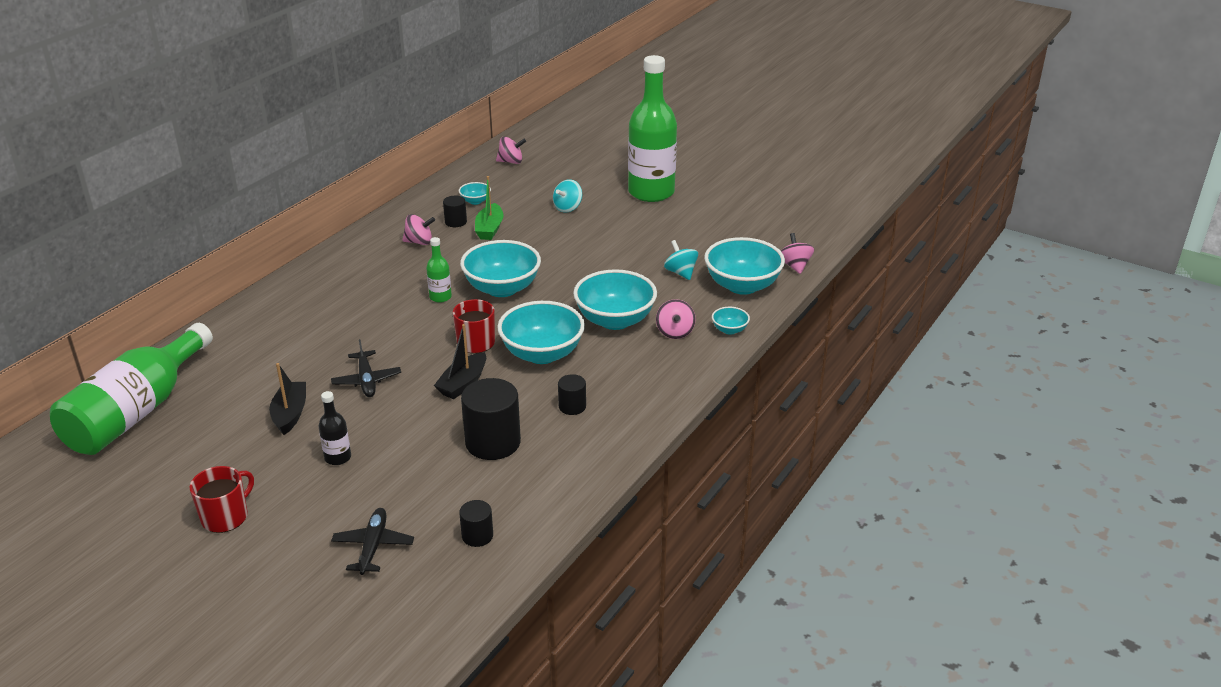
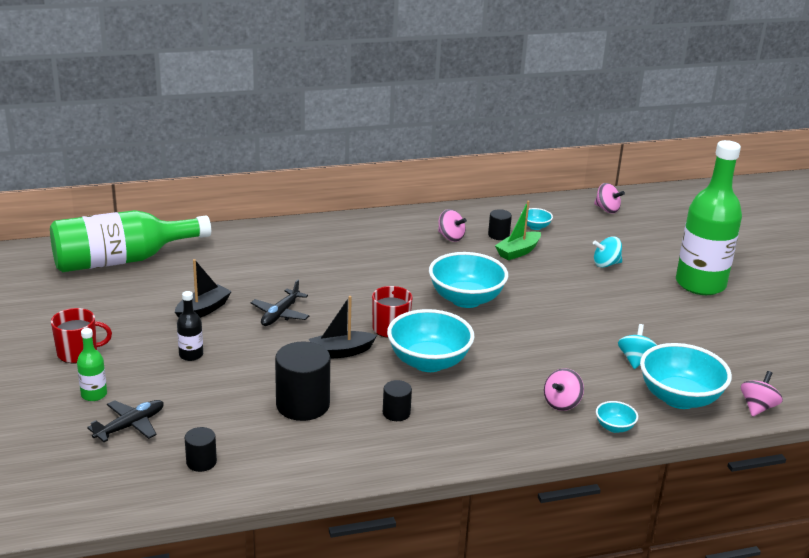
camera: 40 degrees right, 5 degrees down
(440, 297) = (411, 283): green bottle -> green bottle (94, 394)
(615, 320) = (523, 368): turquoise bowl -> none

